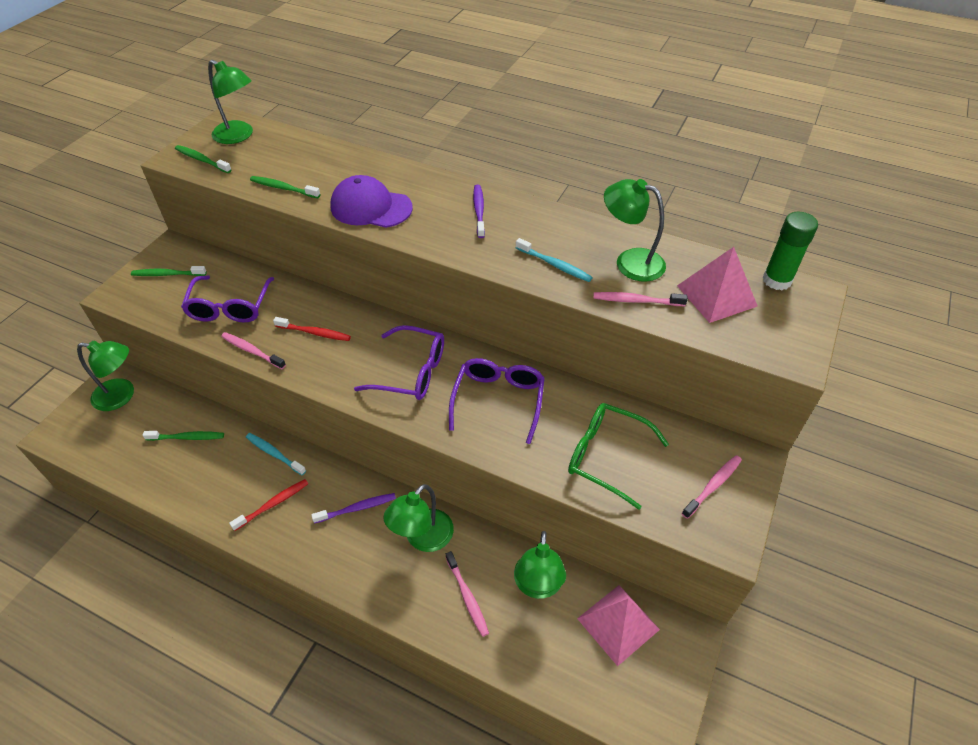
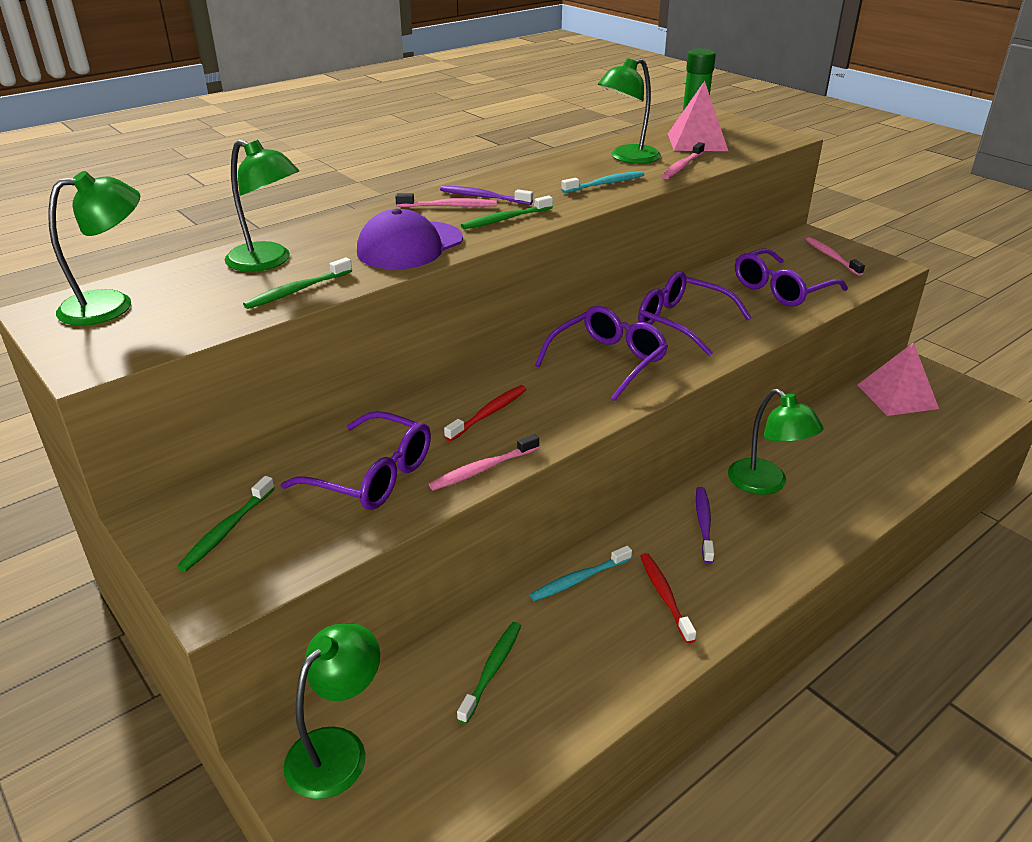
camera: 65 degrees left, 15 degrees down
(202, 160) = (132, 341): green toothbrush -> green toothbrush (505, 219)
(467, 597) = (848, 472): pink toothbrush -> pink toothbrush (449, 206)
(537, 586) = (846, 427): green lamp -> green lamp (268, 261)
(606, 456) = (781, 289): green glasses -> purple glasses

